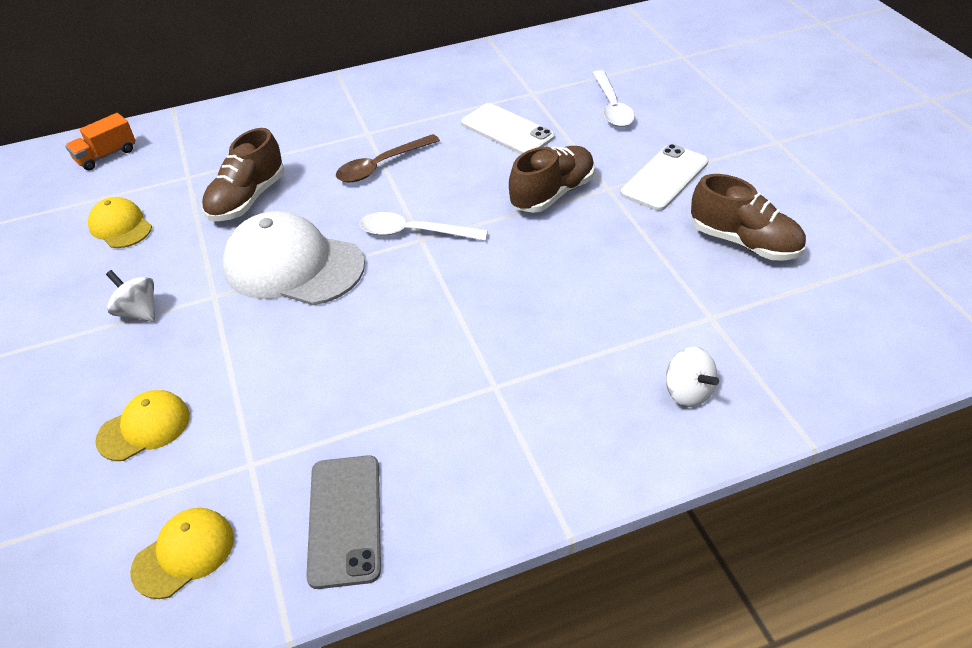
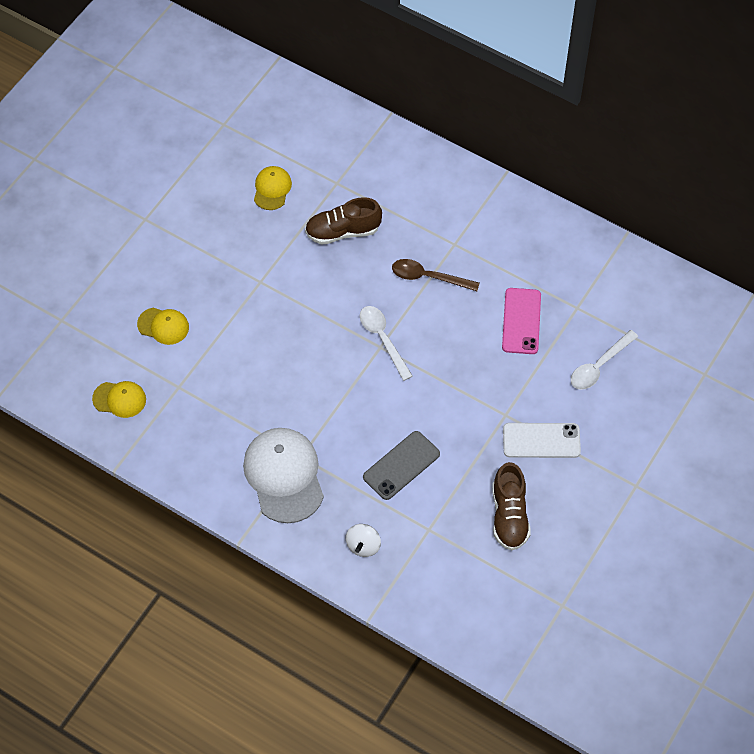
camera: 50 degrees right, 15 degrees up
(106, 155) = (319, 122): orange truck -> none
(138, 312) = (223, 257): white spinning top -> none
(293, 266) = (310, 300): white cap -> white cap (284, 476)
(345, 520) = (180, 447): grey phone -> grey phone (401, 465)
(507, 130) = (521, 321): white phone -> pink phone
(552, 194) = (475, 388): brown shoe -> none

